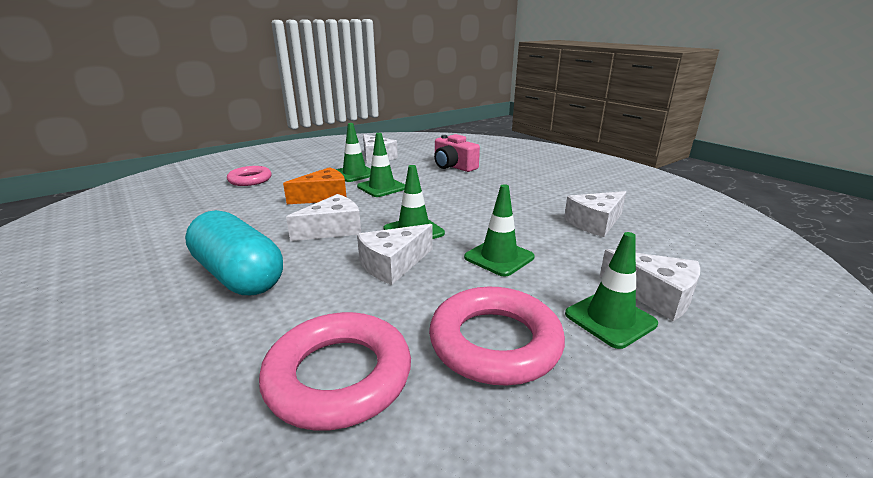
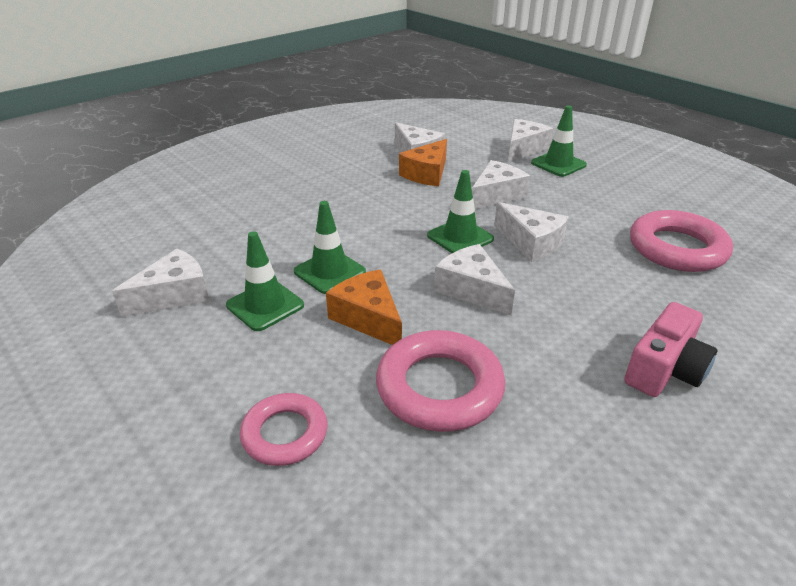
camera: 95 degrees left, 10 degrees up
(239, 275) = (598, 331): turquoise capsule -> none
(453, 166) = (244, 222): pink camera -> pink camera (664, 369)
(495, 342) = (606, 199): pink ring -> pink ring (439, 387)
(499, 257) = (496, 195): green traffic cone -> white cheese
(546, 225) = (426, 174): none -> orange cheese

